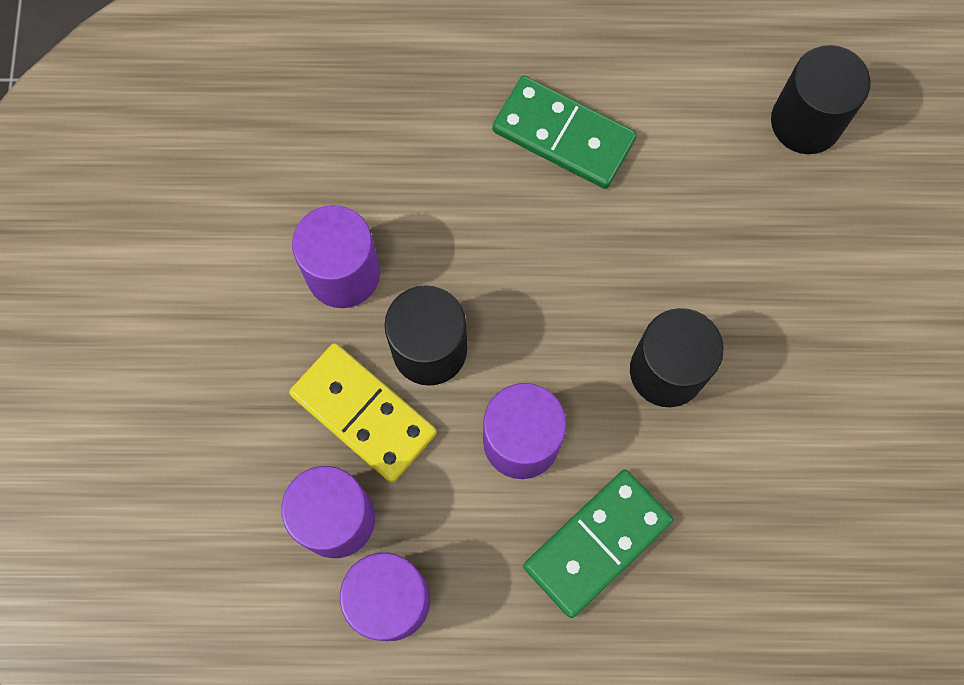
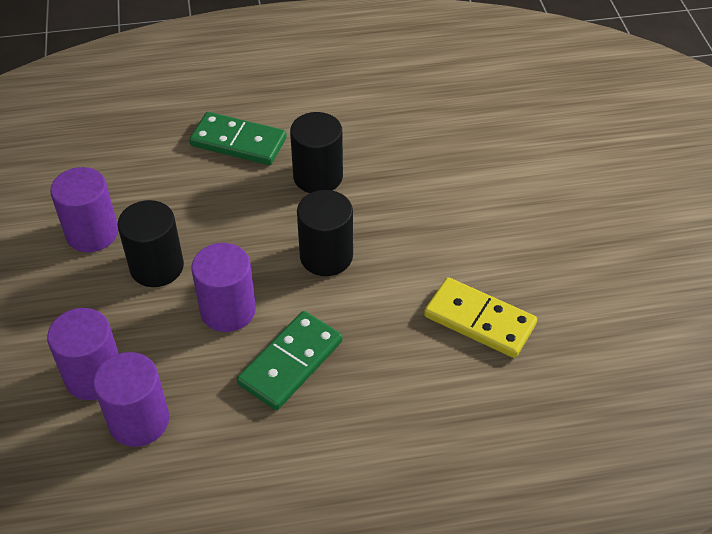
camera: 10 degrees left, 25 degrees down
(364, 413) = (111, 310): yellow domino -> yellow domino (479, 320)
(806, 122) = (397, 116): black cylinder -> black cylinder (318, 176)

